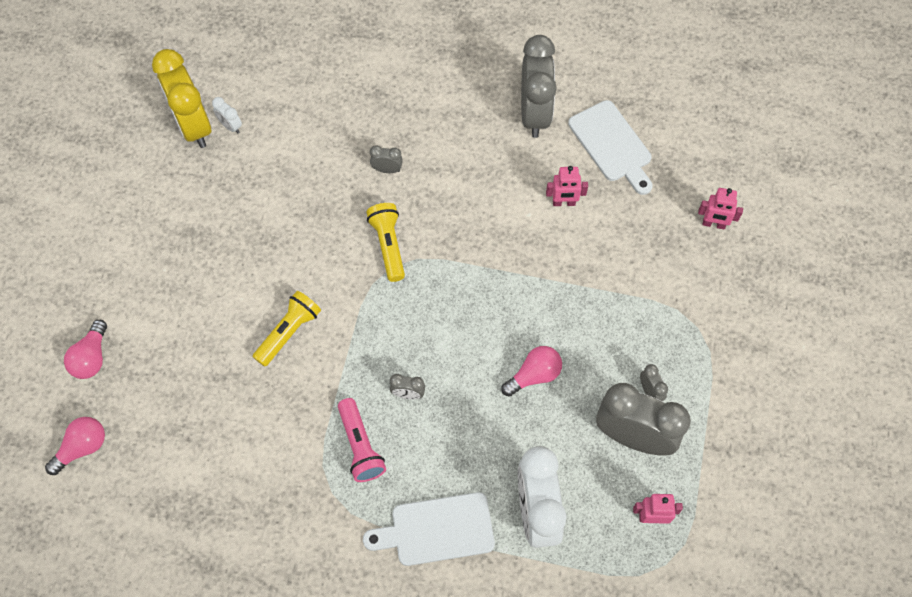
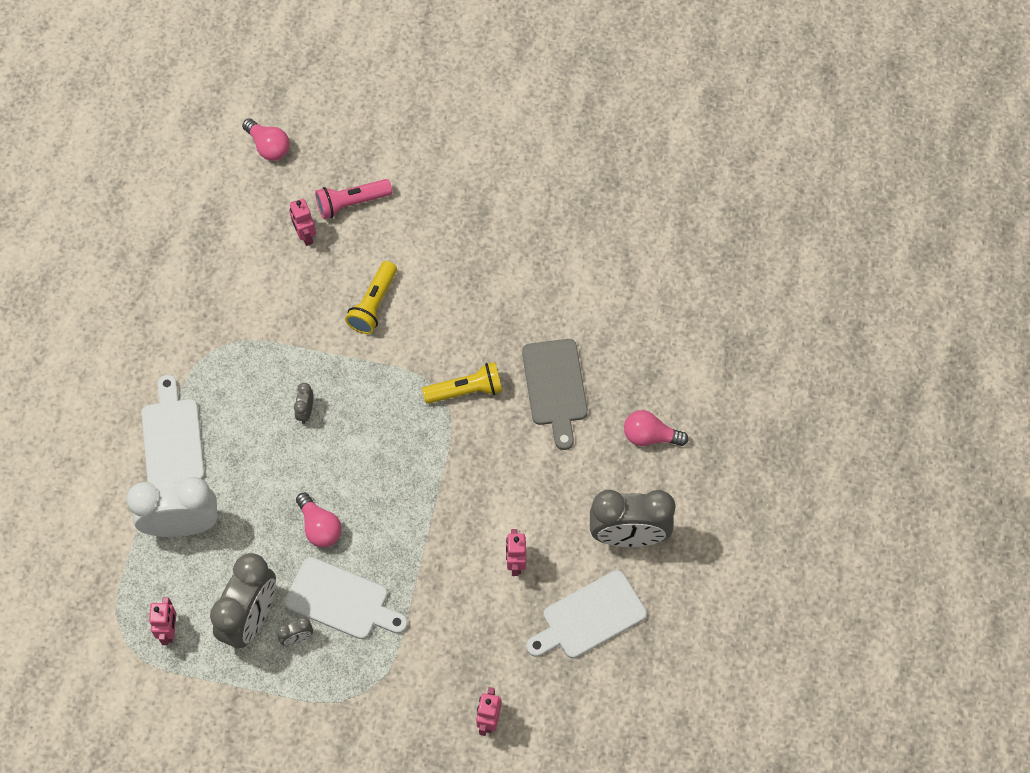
camera: 90 degrees right, 0 degrees up
(92, 357) = (354, 144): pink light bulb -> pink light bulb (650, 436)
(193, 126) = (605, 204): yellow clock -> none
(201, 403) = (305, 236): none -> pink robot
(230, 126) = (605, 238): white clock -> none
(289, 332) = (373, 305): yellow flashlight -> yellow flashlight turned 75 degrees clockwise
(360, 446) = (256, 371): pink flashlight -> pink flashlight (351, 203)
(387, 169) = (555, 387): grey clock -> grey cutting board
(609, 352) = (341, 600): none -> white cutting board

